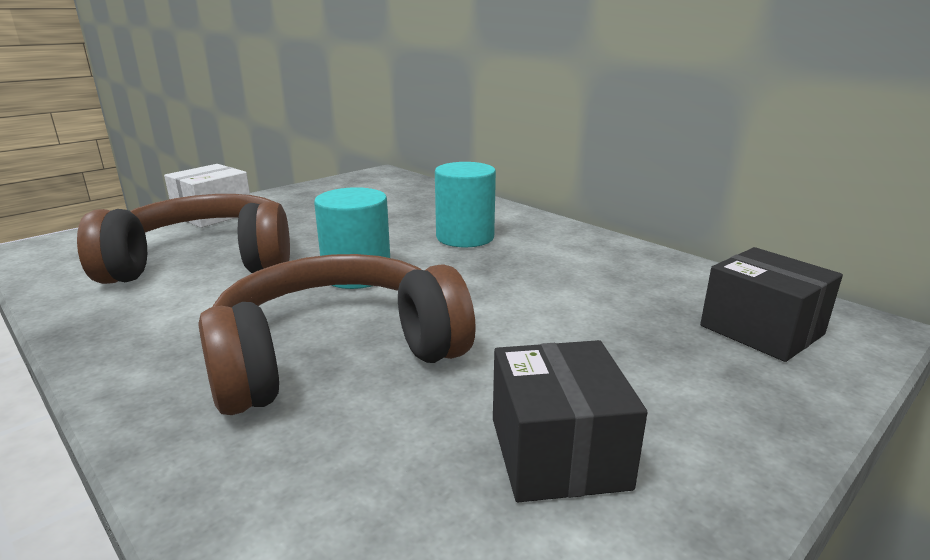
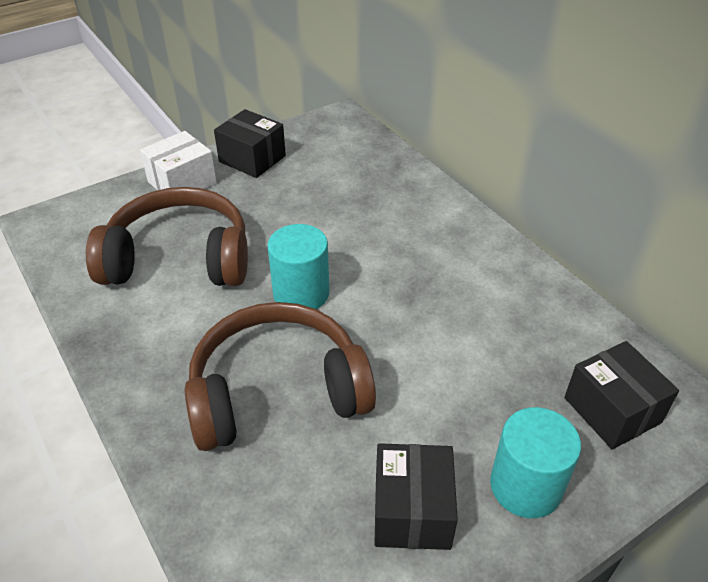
camera: 10 degrees right, 20 degrees up
(292, 198) = (252, 159): none -> black box
(465, 237) = (401, 246): turquoise cylinder -> turquoise cylinder (525, 486)

